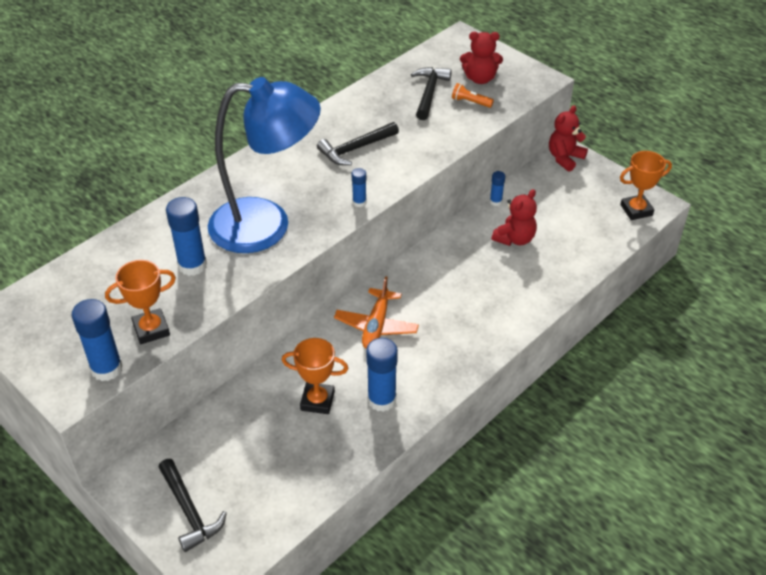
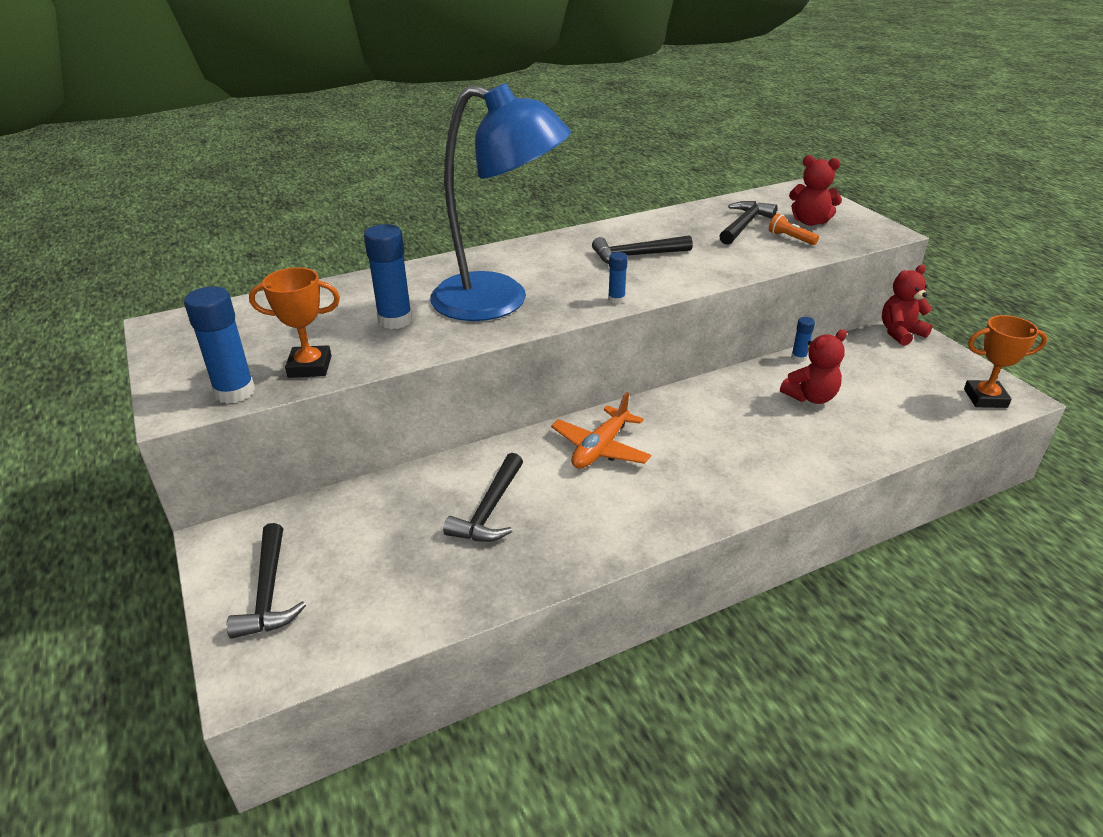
camera: 20 degrees right, 10 degrees down
(317, 401) = (490, 510): orange trophy -> black hammer
(381, 400) = (570, 528): blue glue stick -> none

